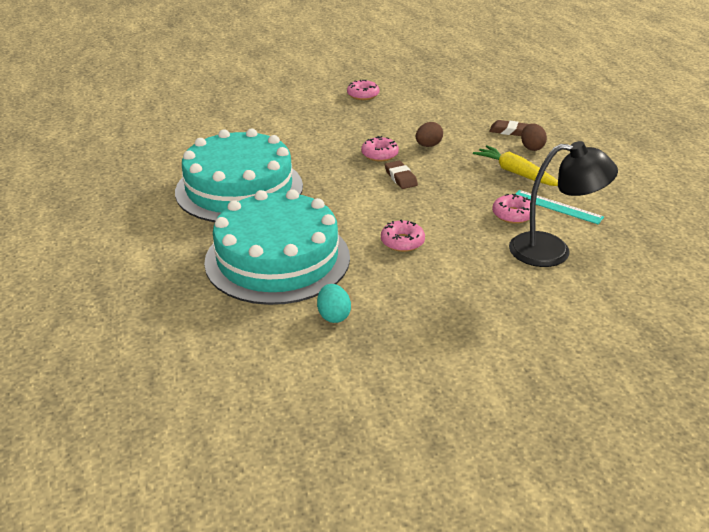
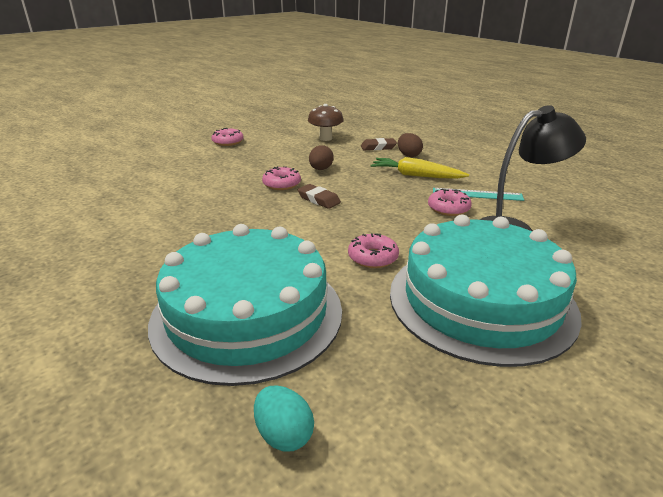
camera: 25 degrees left, 5 degrees down
(239, 188) = (149, 246): turquoise cake -> turquoise cake (481, 300)
(333, 316) = (370, 367): turquoise egg -> turquoise egg (284, 435)
(463, 109) = (325, 138): none -> brown mushroom

